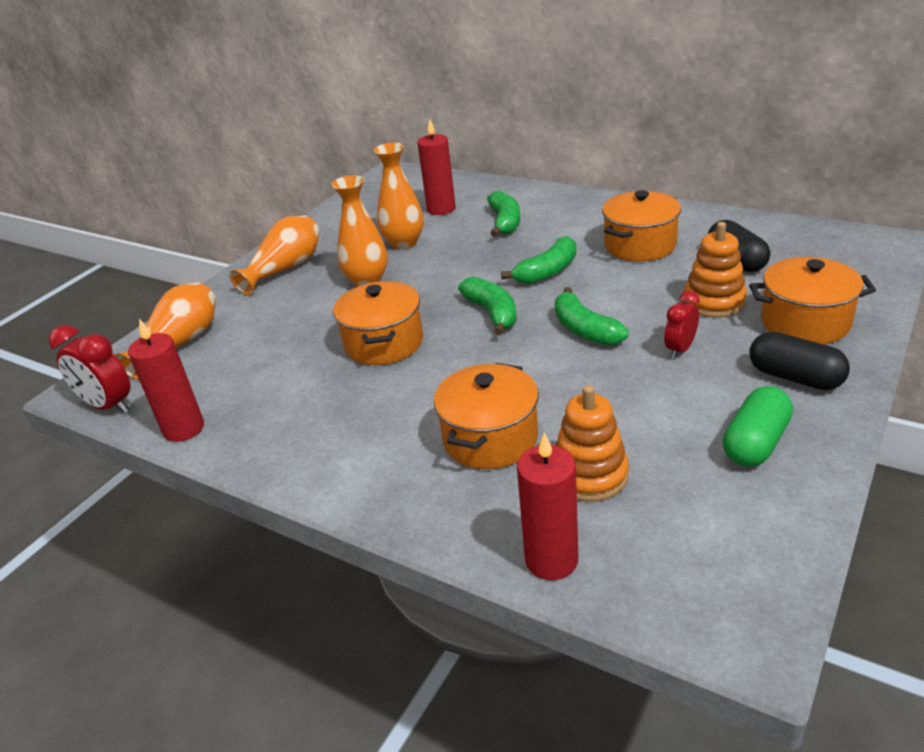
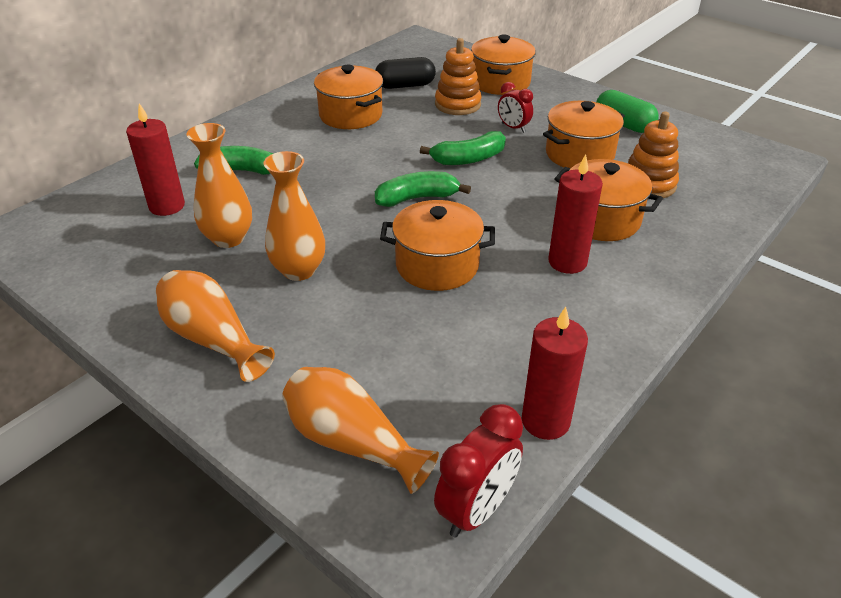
camera: 85 degrees left, 5 degrees up
(547, 271) = (362, 162): green banana -> none
(551, 560) = (730, 210): red candle -> red candle (567, 262)
(640, 409) = (579, 154): none -> orange pot
(795, 377) = (560, 99): black capsule -> none

